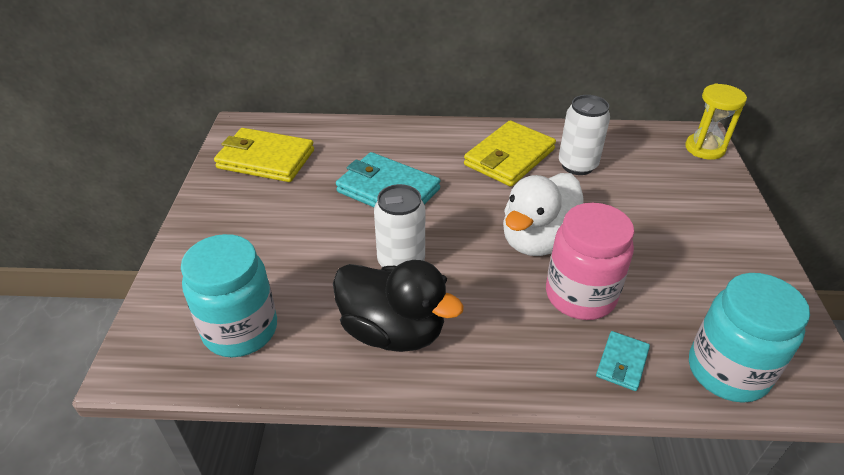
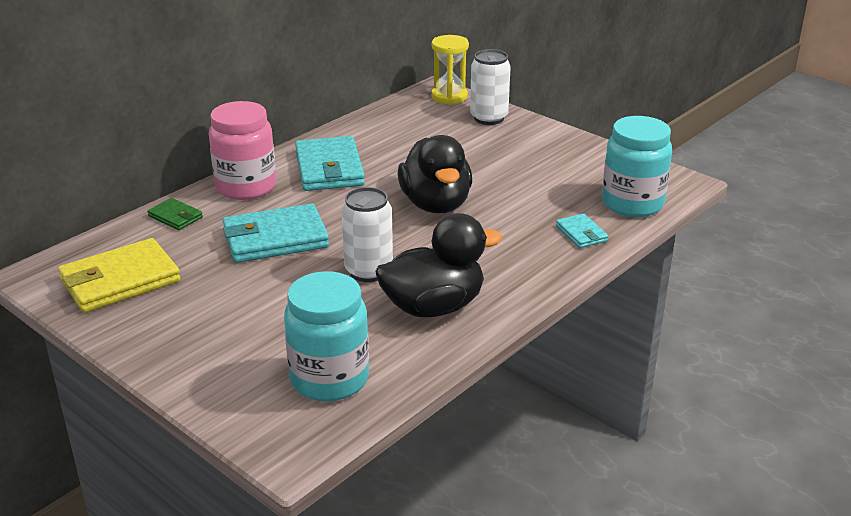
camera: 50 degrees left, 10 degrees down
(361, 134) = (175, 217): none -> green wallet
(509, 157) = (329, 169): yellow wallet -> turquoise wallet
(538, 240) = (436, 205): white duck -> black duck
(577, 165) = (386, 148): white can -> white can (488, 118)
(580, 296) = (509, 217): pink jar -> pink jar (246, 187)

